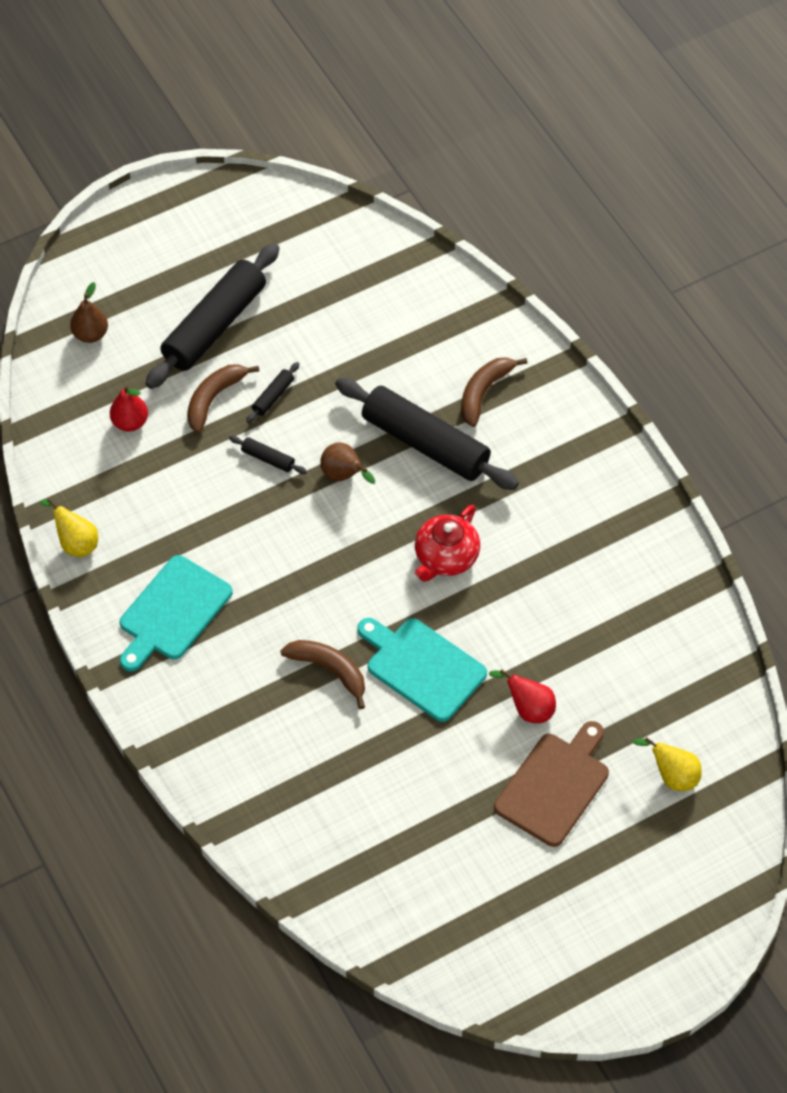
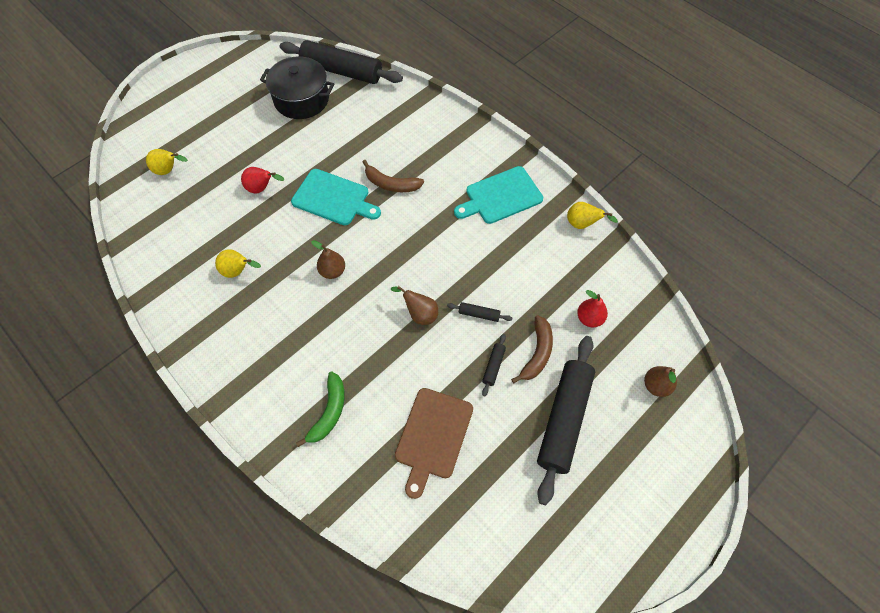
camera: 165 degrees right, 5 degrees up
(173, 612) = (501, 196): turquoise cutting board -> turquoise cutting board turned 135 degrees counterclockwise
(425, 443) = (366, 355): black rolling pin -> black rolling pin (342, 71)
(439, 867) = (301, 99): none -> black pot
(446, 557) = (332, 271): red teapot -> brown pear
(484, 392) = (329, 412): brown banana -> green banana
(554, 786) = (241, 151): brown cutting board -> brown cutting board (433, 436)
(576, 587) = (238, 271): none -> yellow pear

